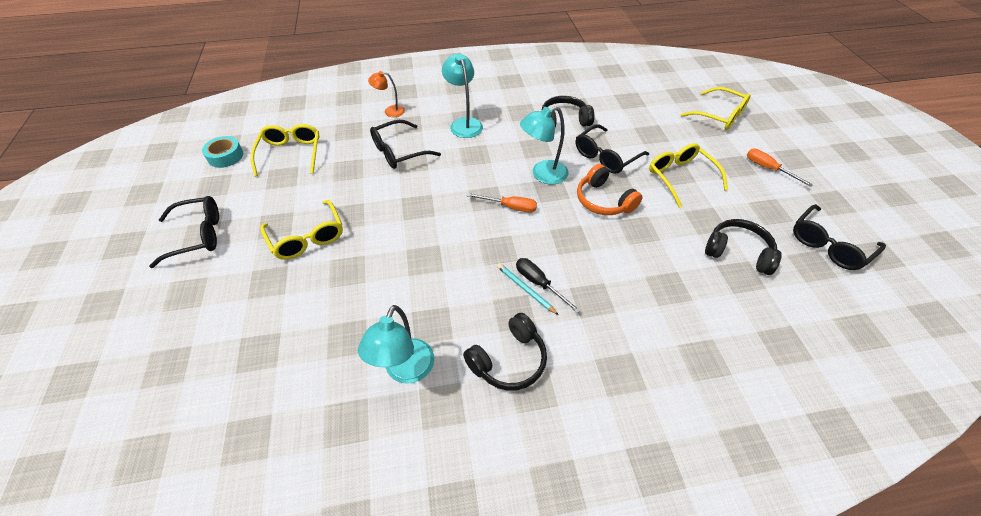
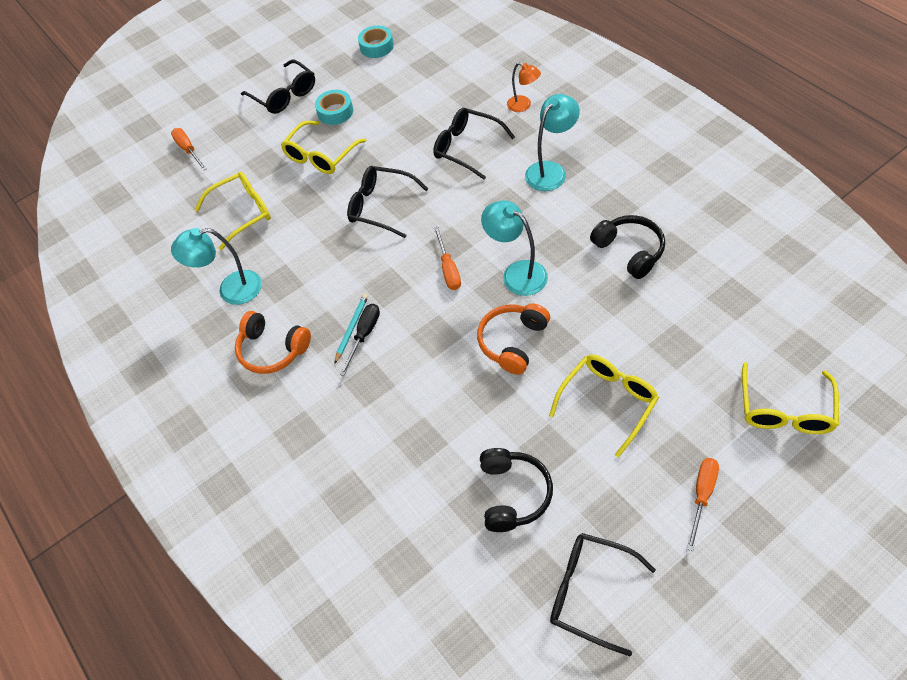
camera: 70 degrees right, 5 degrees up
(168, 343) = (188, 150): none -> orange screwdriver
(266, 209) = (335, 112): none -> turquoise tape
(291, 154) = (409, 81): yellow glasses -> yellow glasses (242, 213)
(390, 111) = (523, 105): orange lamp -> orange lamp turned 150 degrees clockwise
(508, 360) = (272, 349): black headphones -> orange headphones
(606, 156) = (592, 316): black glasses -> black glasses (381, 206)

